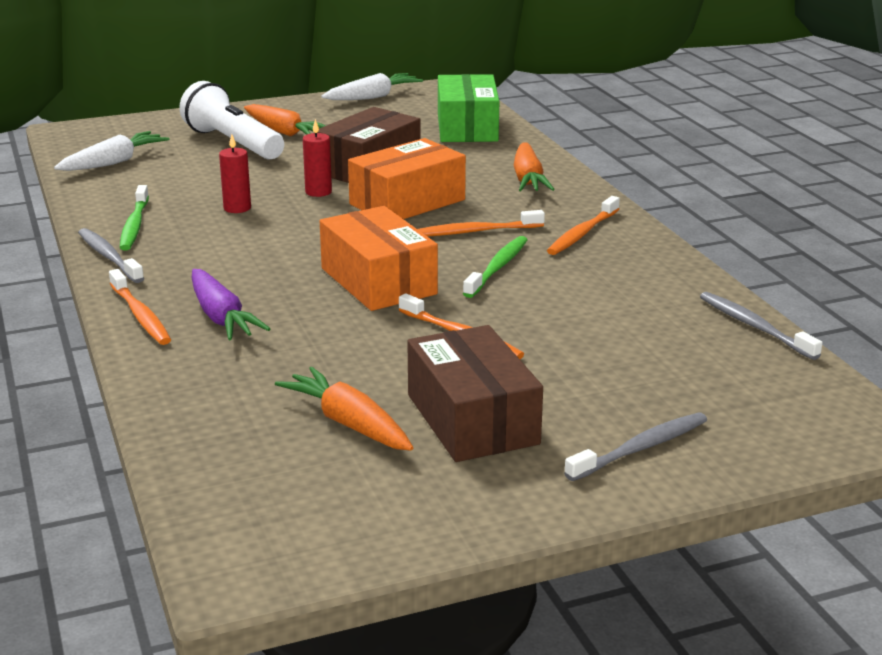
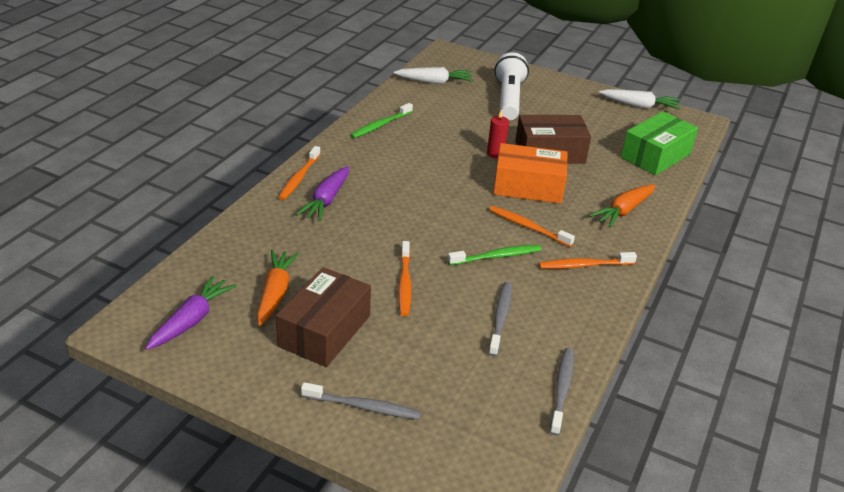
camera: 45 degrees right, 10 degrees up
(109, 257) = (341, 137): grey toothbrush -> grey toothbrush (500, 318)
(237, 208) = (440, 141): red candle -> none
(285, 132) = (547, 105): orange carrot -> none
(308, 506) = (192, 320): none -> purple carrot
(378, 281) = (425, 226): orange box -> none

